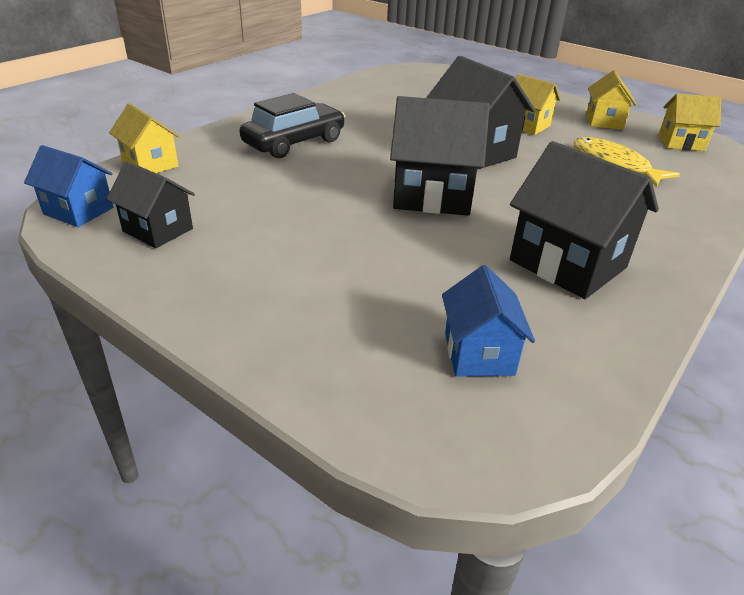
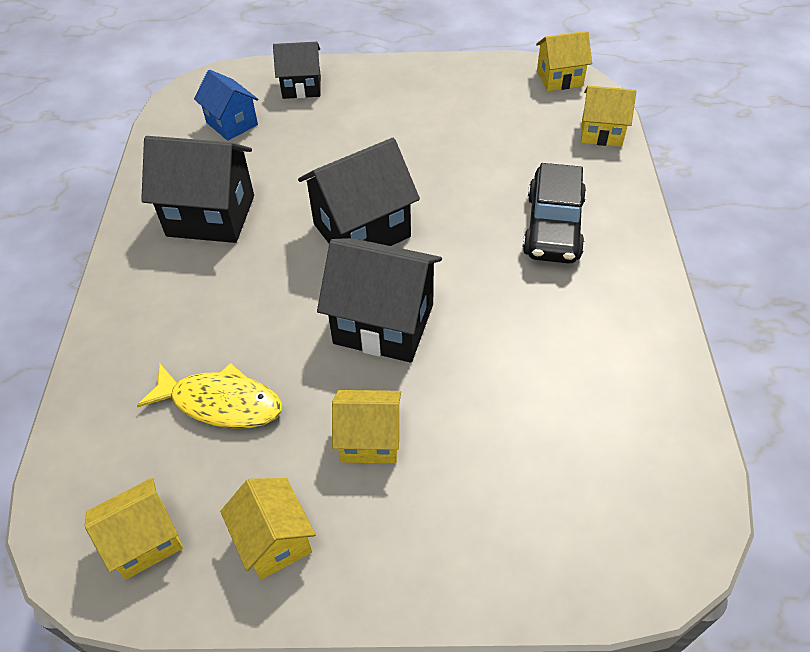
camera: 145 degrees right, 15 degrees up
(78, 211) = (559, 78): blue house -> yellow house
(158, 230) = (493, 94): black house -> black house (301, 87)

